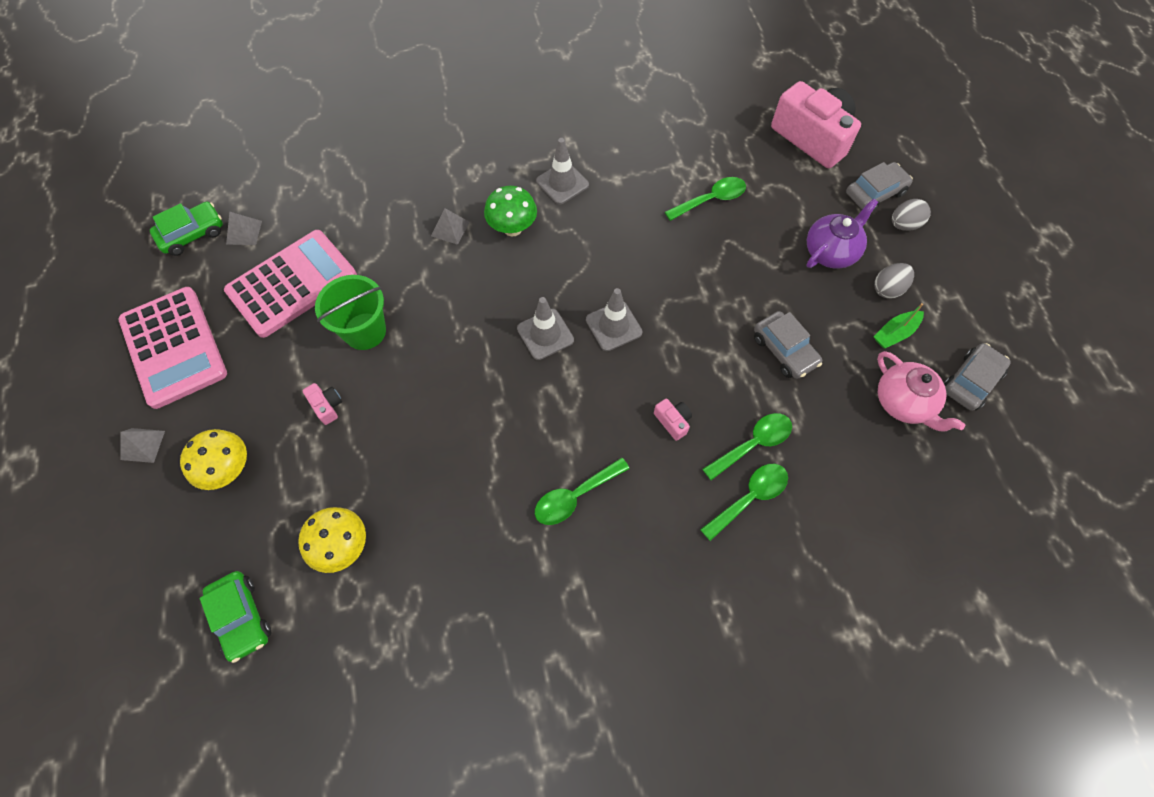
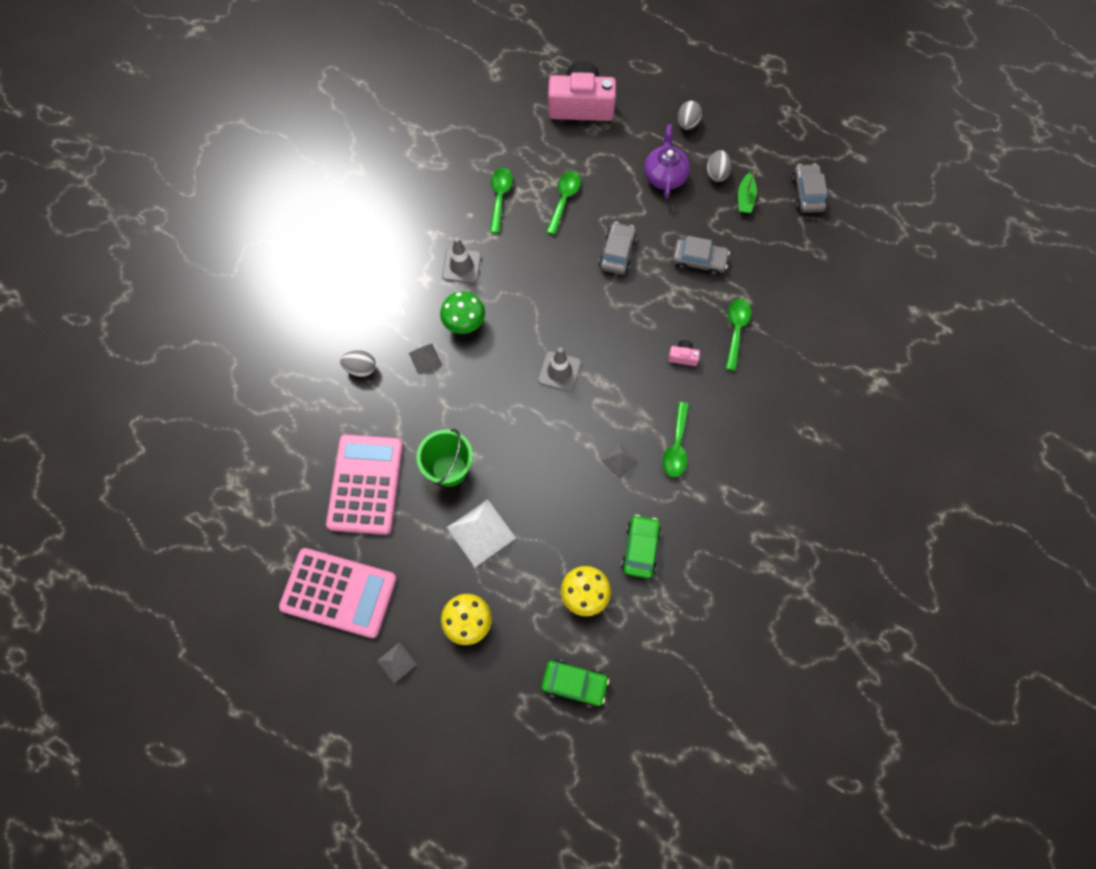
camera: 45 degrees left, 5 degrees up
(192, 234) = (253, 516): green car -> green car (640, 548)
(244, 232) = (289, 483): grey pyramid -> grey pyramid (619, 461)
(327, 406) = (481, 532): pink camera -> white pyramid
(394, 195) = (361, 368): none -> grey egg
(613, 326) = (592, 331): grey traffic cone -> none
(749, 498) = (763, 361): green spoon -> green spoon (500, 197)
(875, 193) = (652, 115): grey car -> grey car (617, 253)
(903, 403) = (786, 236): pink teapot -> none

